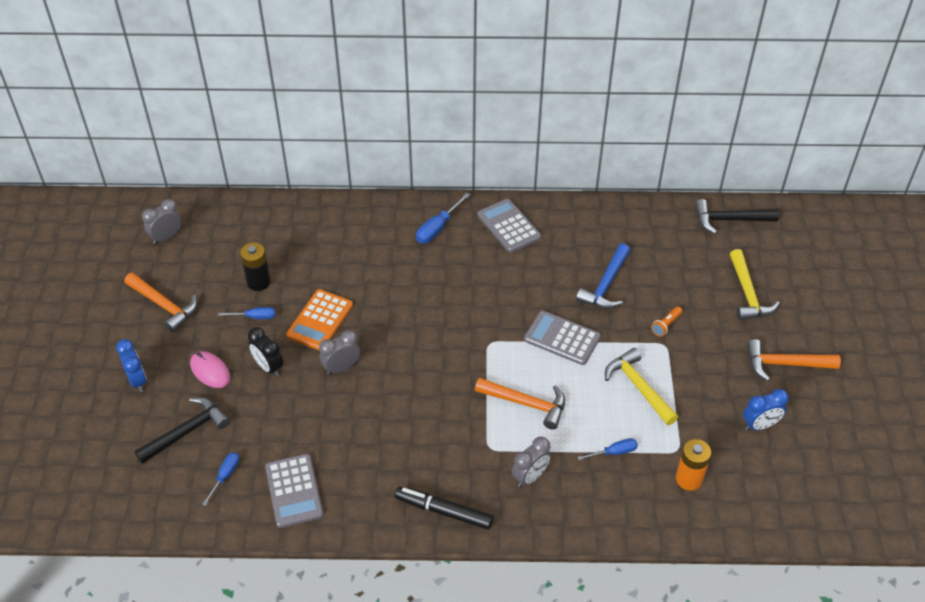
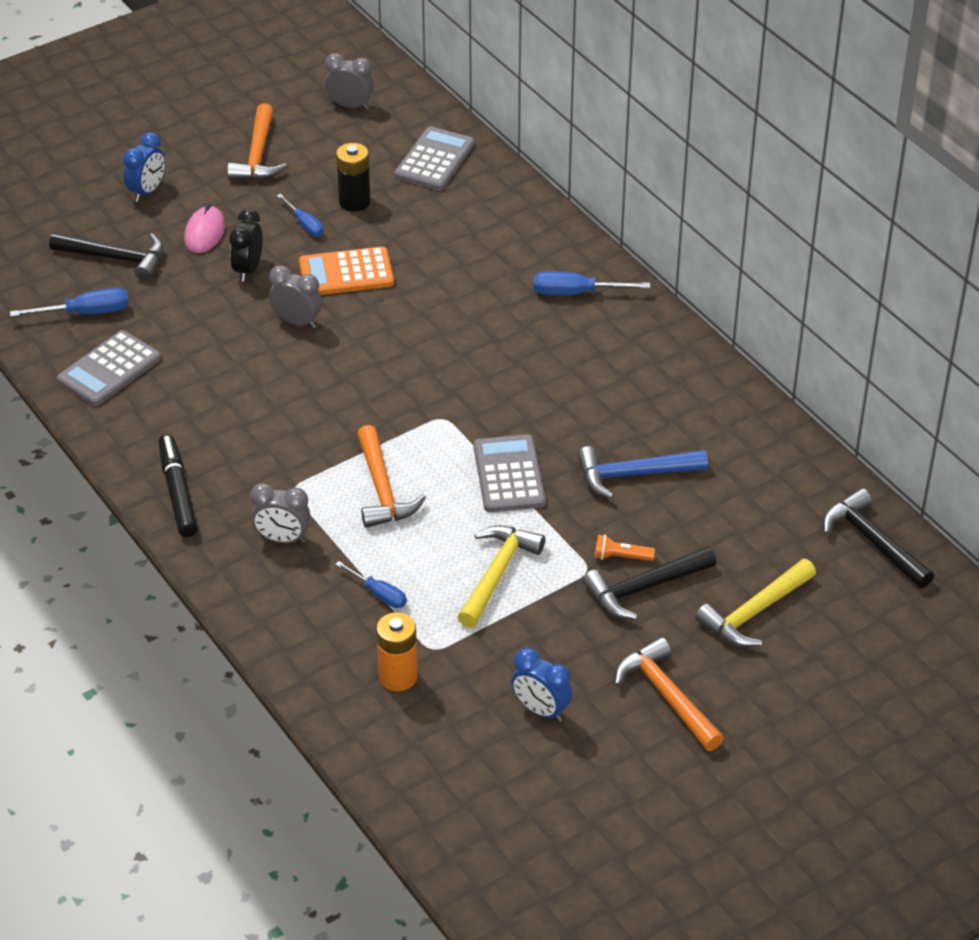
camera: 55 degrees right, 5 degrees down
(225, 476) = (86, 313): blue screwdriver -> blue screwdriver, size x1.51
(509, 226) = (642, 349): grey calculator -> grey calculator (435, 160)
(697, 329) = (644, 588): none -> black hammer

